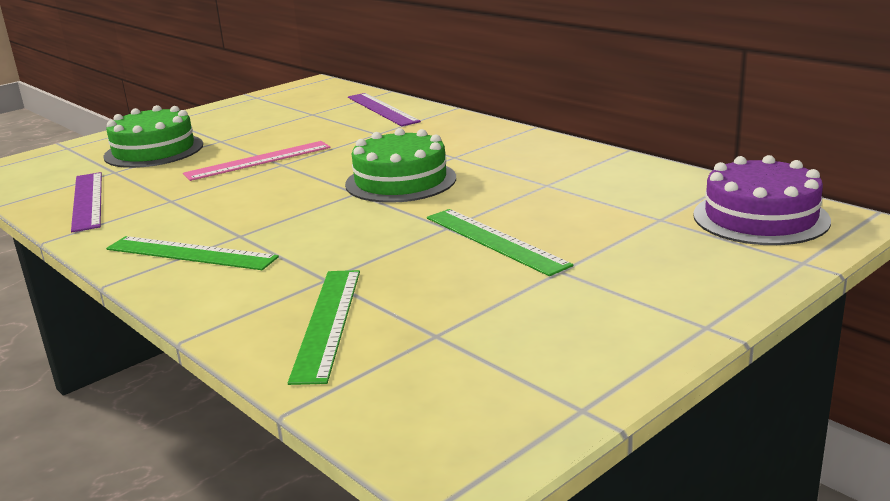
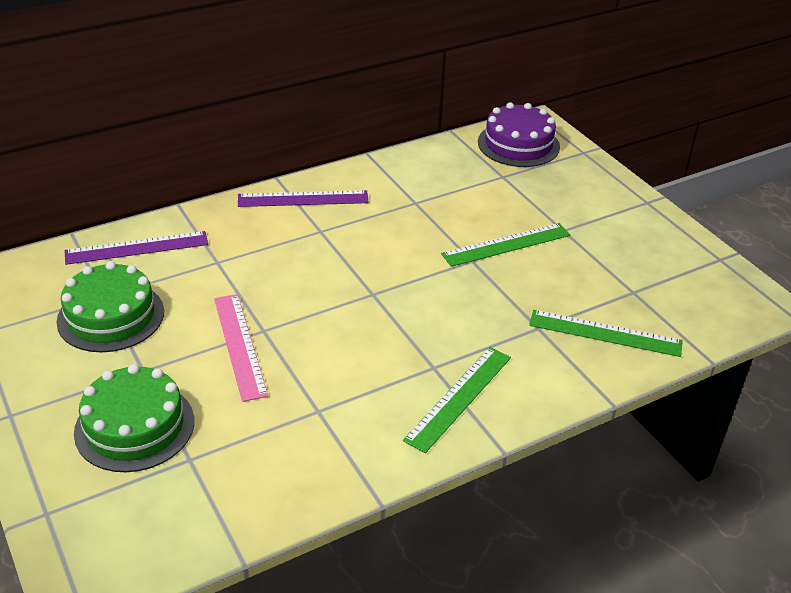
camera: 80 degrees left, 15 degrees up
(87, 201) = (277, 477): purple ruler -> purple ruler (303, 199)
(400, 181) = (361, 267): green cake -> green cake (111, 316)

